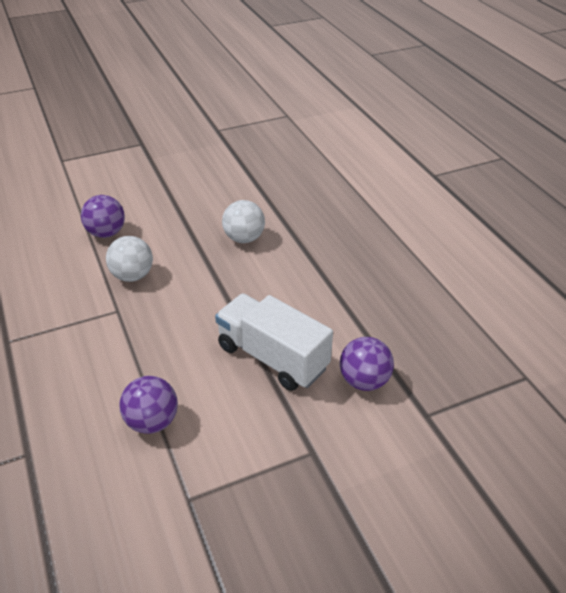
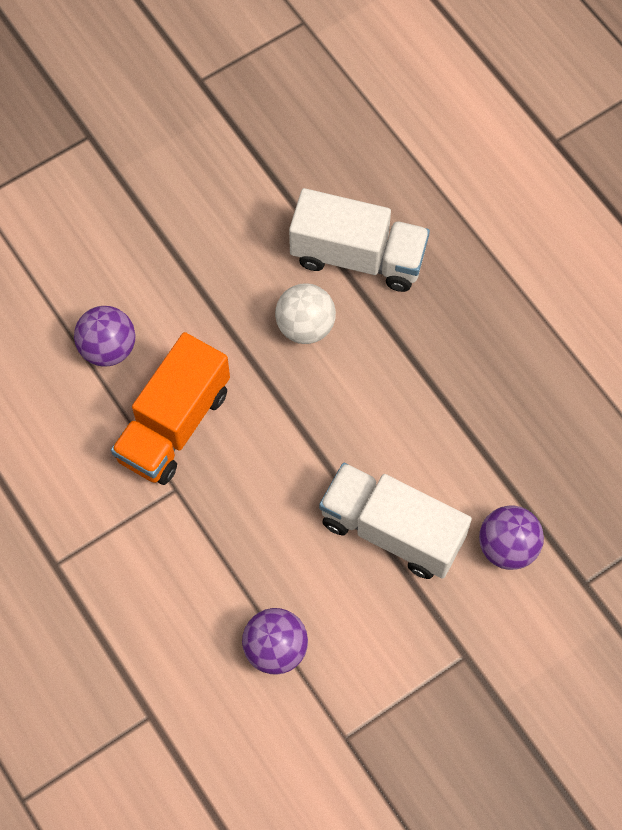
camera: 10 degrees left, 25 degrees up
(132, 276) = (174, 424): white ball -> orange truck
(290, 210) = (358, 256): none -> white truck

